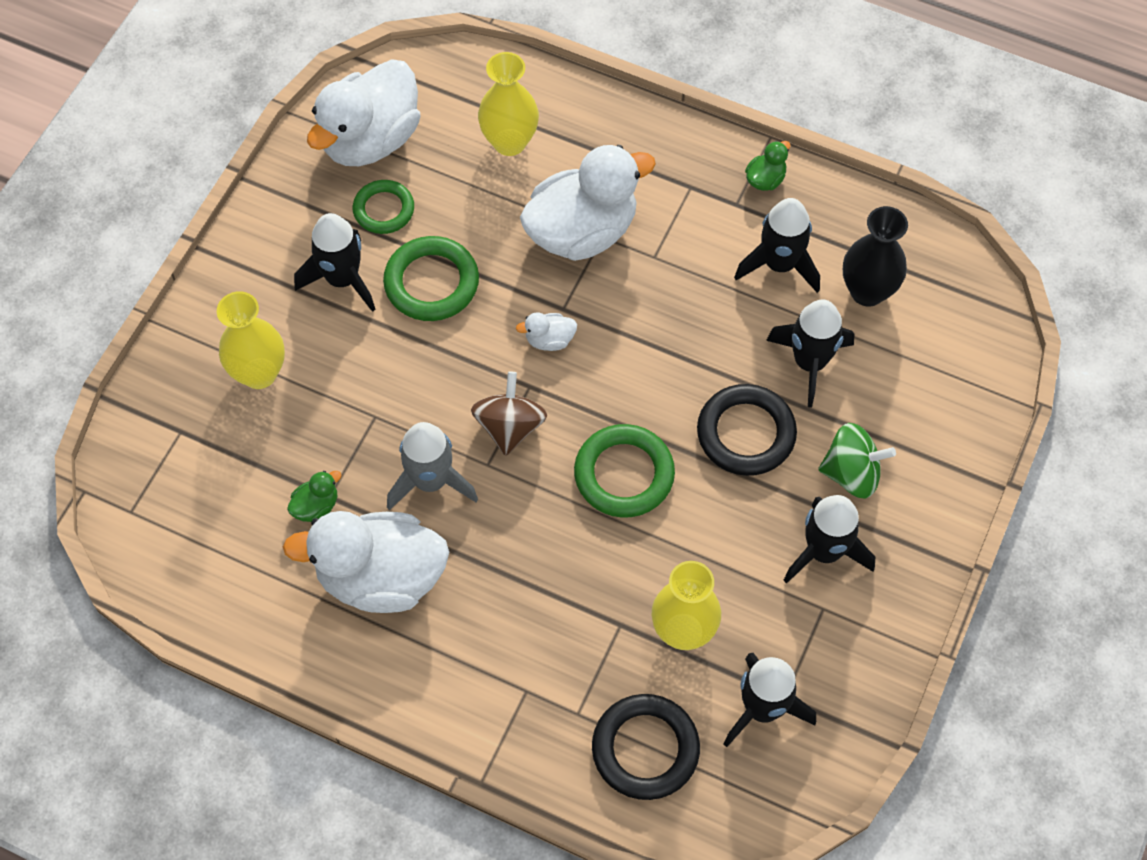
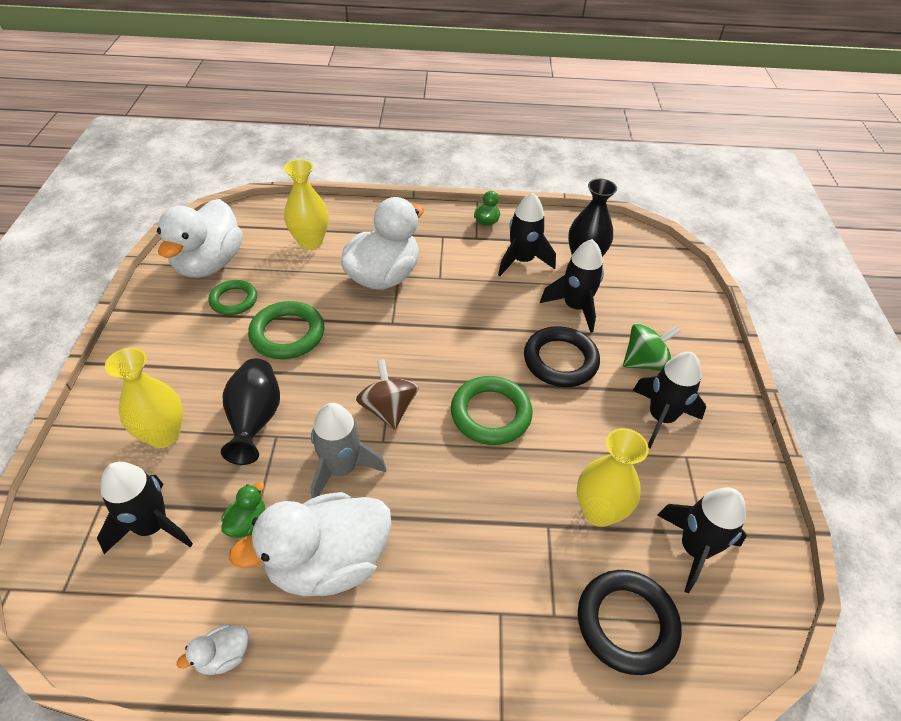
camera: 25 degrees left, 15 degrees down
(342, 279) = (216, 351): black rocket -> black rocket (152, 526)
(359, 389) = (255, 420): none -> black vase
(549, 340) = (391, 344): white duck -> white duck (223, 656)

